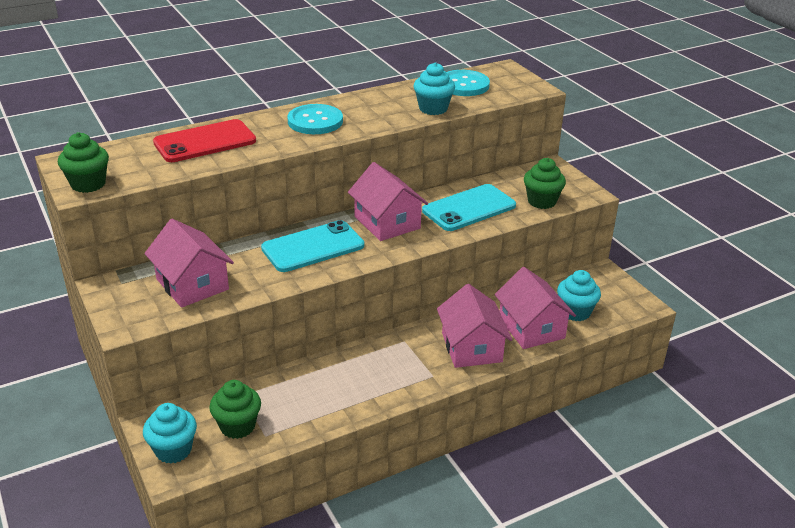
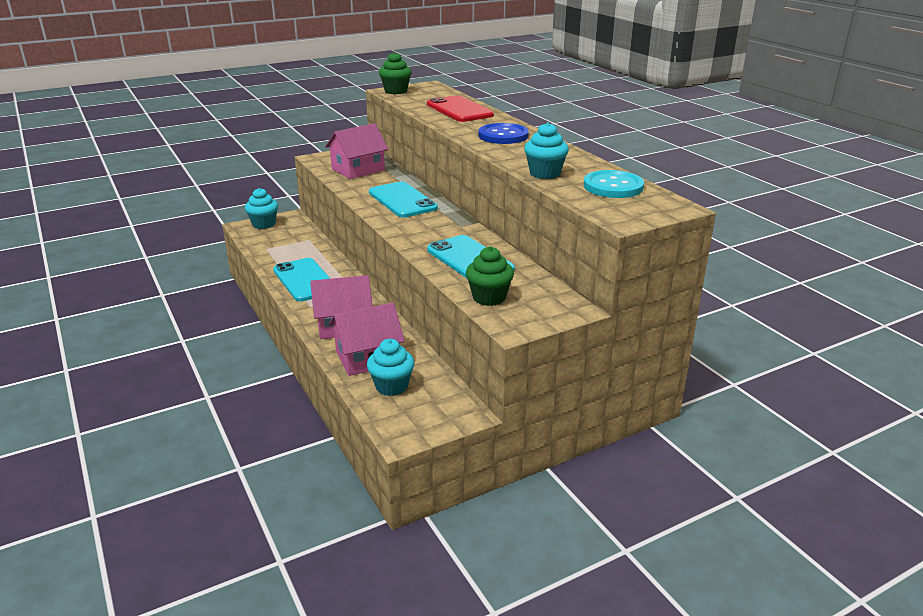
camera: 90 degrees right, 5 degrees down
(237, 426) = (278, 240): green cupcake -> none
(315, 121) = (503, 135): turquoise button -> blue button
(366, 386) = (305, 280): none -> turquoise phone
(387, 222) = (441, 225): pink house -> none

